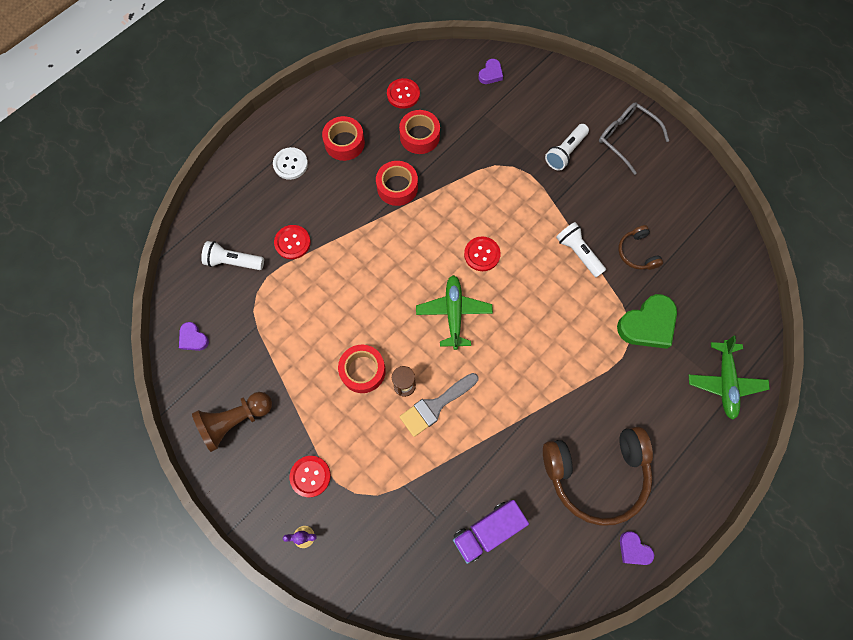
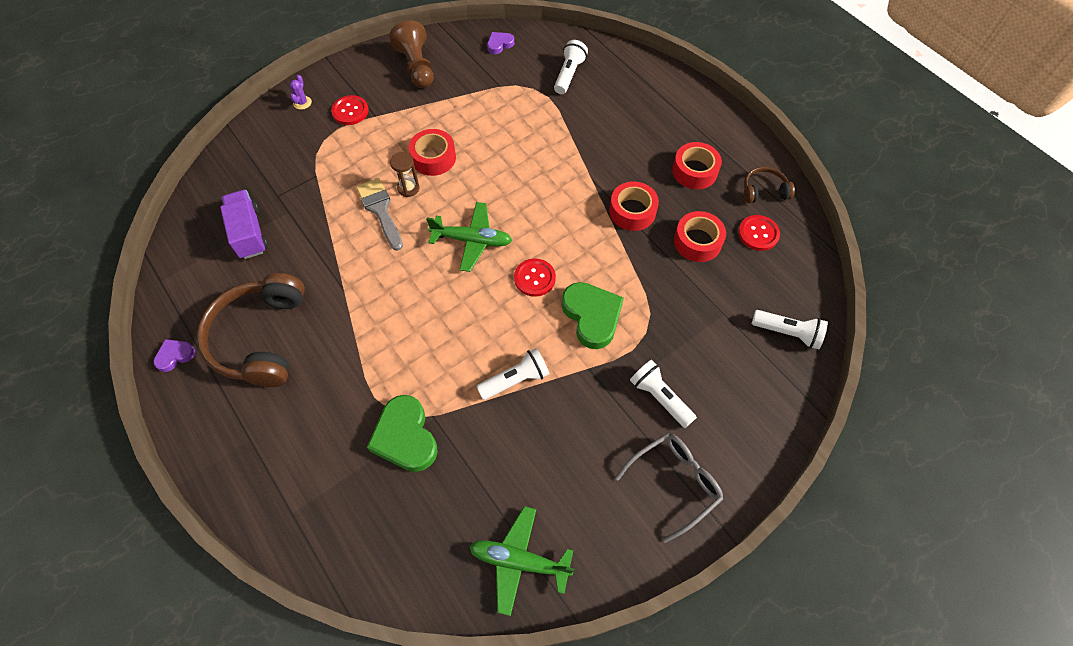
camera: 100 degrees right, 10 degrees down
(290, 164) = (672, 124): white button -> none
(292, 242) = (581, 118): red button -> none
(490, 74) = (787, 333): purple heart -> white flashlight
(508, 206) = (592, 316): none -> green heart
(636, 252) = (501, 450): brown headphones -> brown headphones (764, 190)
(724, 382) = (307, 509): green plane -> green plane (519, 561)

